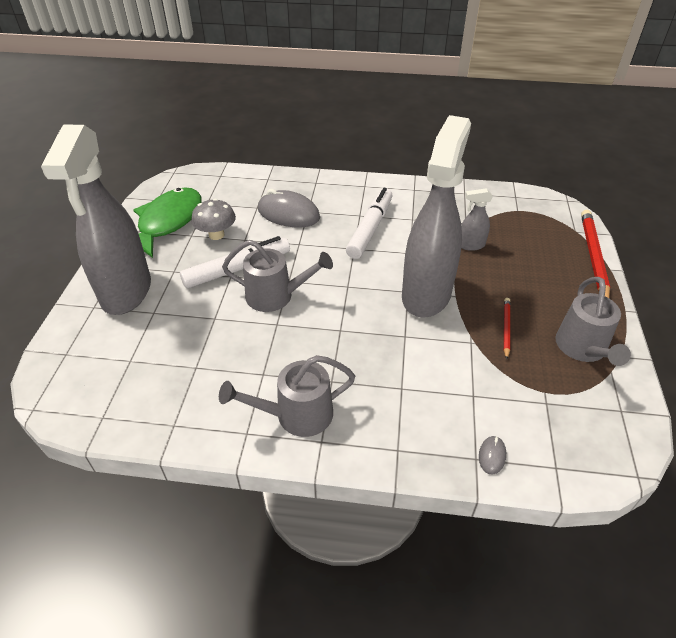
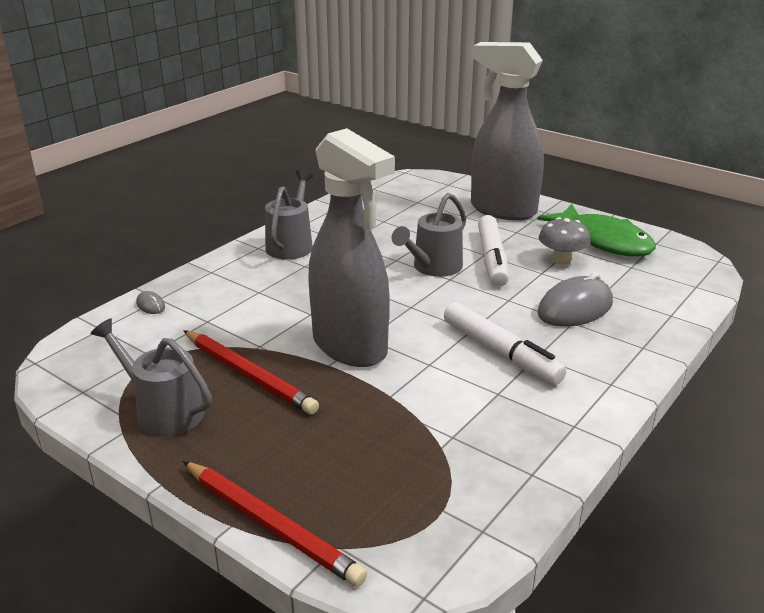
camera: 120 degrees right, 15 degrees down
(471, 245) = (401, 417): grey spray bottle -> none
(506, 328) = (249, 375): red pencil -> red pencil, size x1.92

